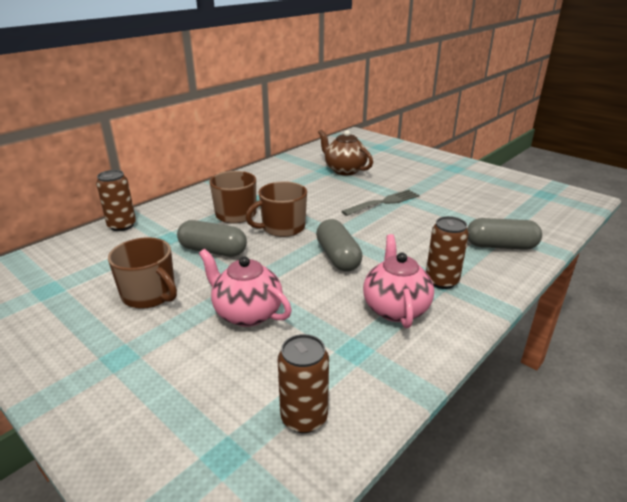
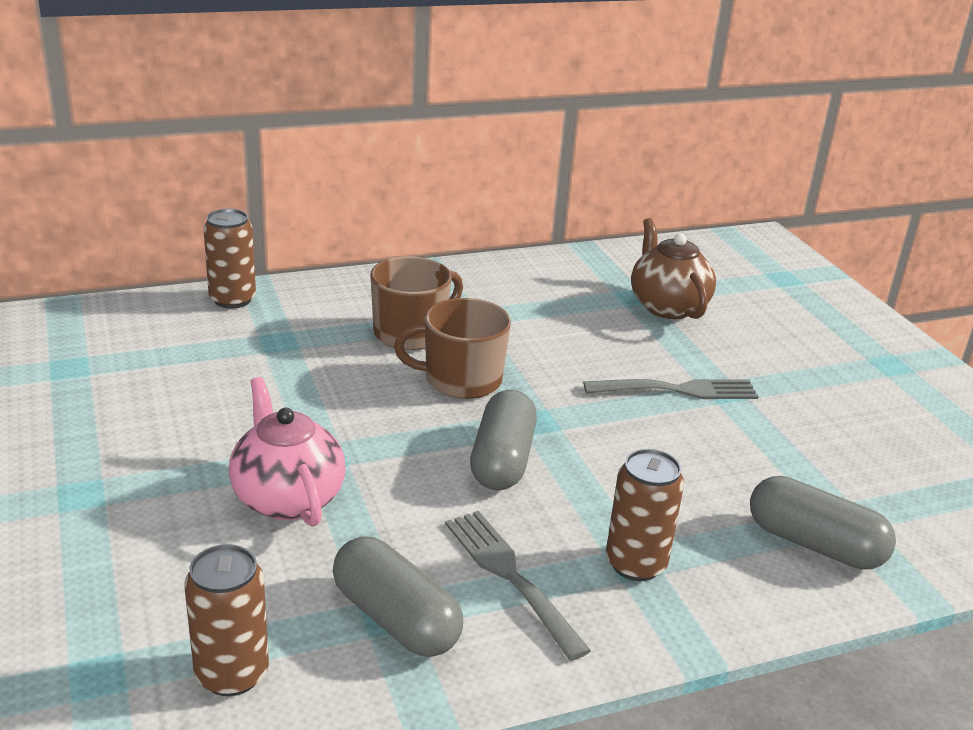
camera: 25 degrees right, 0 degrees up
(149, 294) = (184, 420): brown mug -> none
(213, 250) = (324, 383): grey capsule -> grey capsule (396, 618)
(395, 308) = (512, 577): pink teapot -> grey fork

